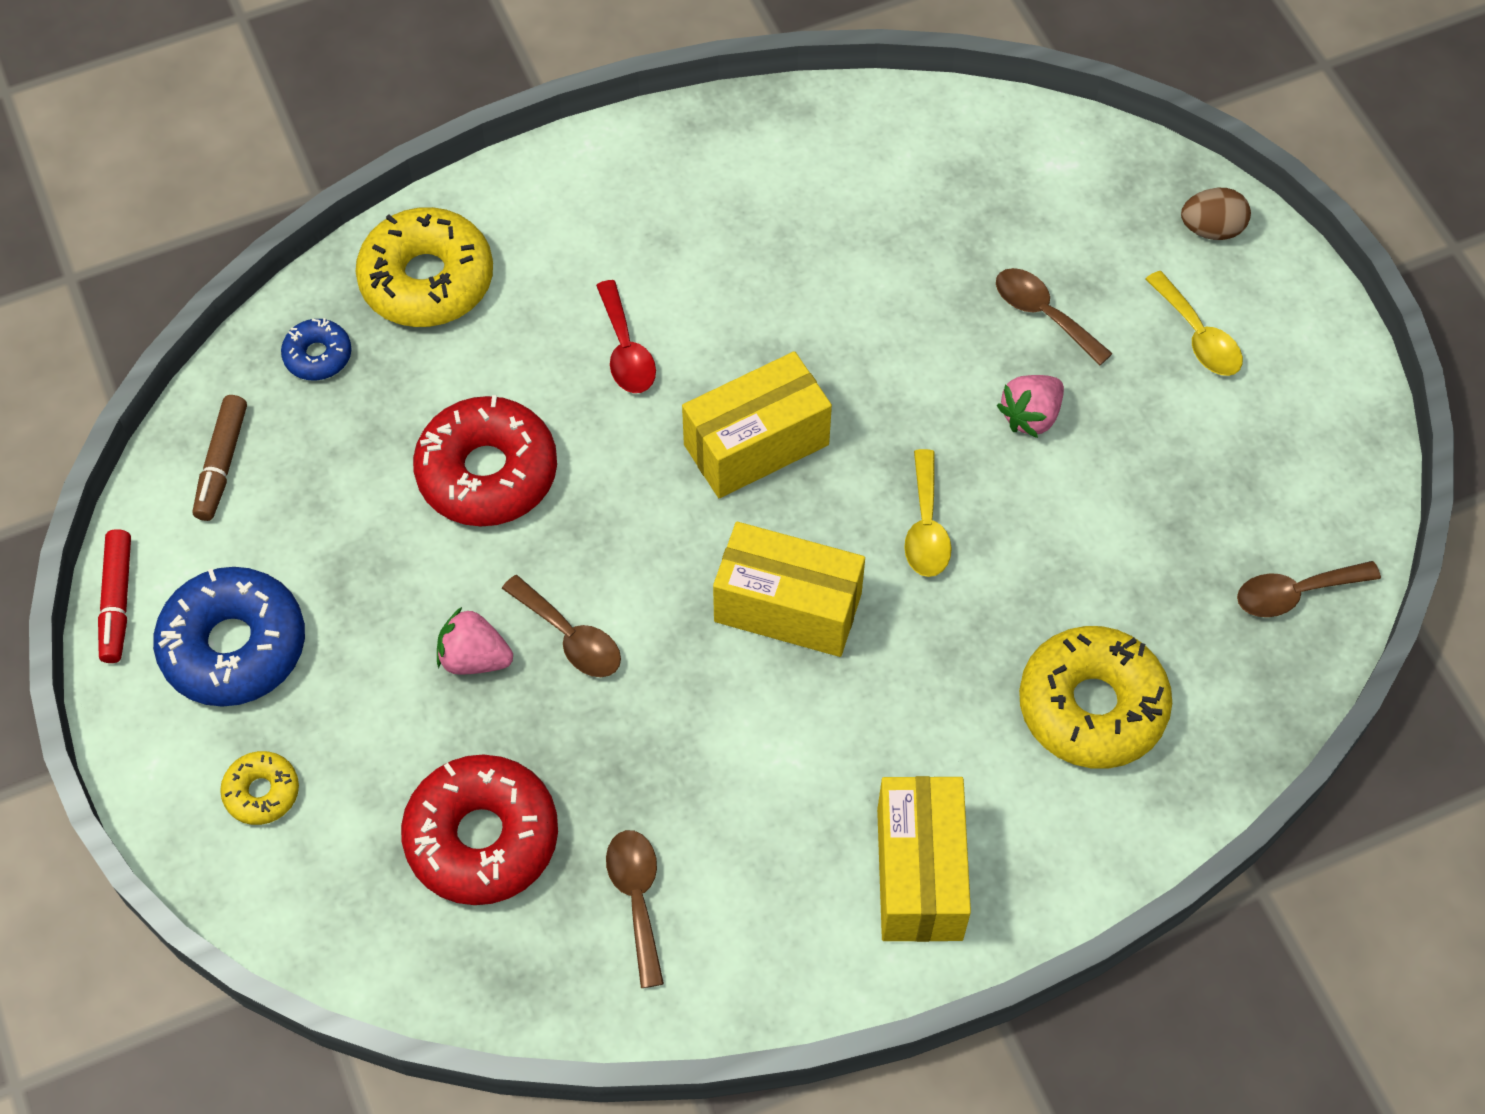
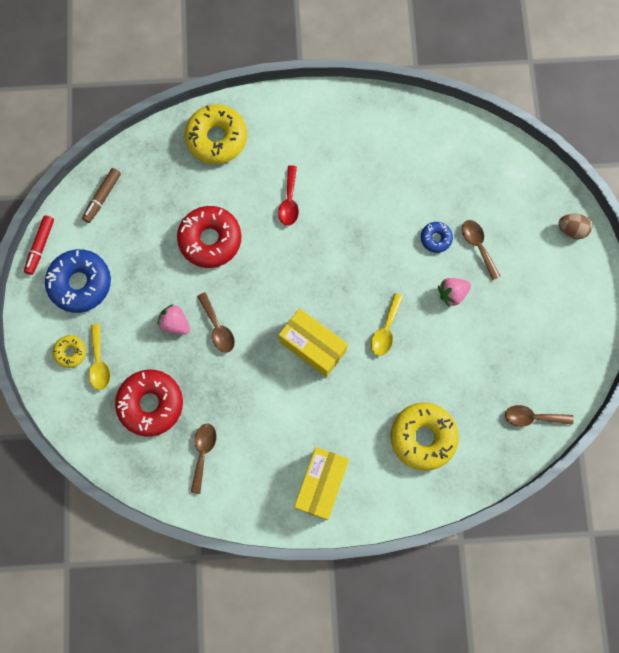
camera: 20 degrees right, 15 degrees up
(318, 356) = (158, 159): blue donut -> blue donut (436, 238)
(756, 445) = (328, 266): yellow box -> none
(1198, 336) = (542, 280): yellow spoon -> yellow spoon (99, 362)

